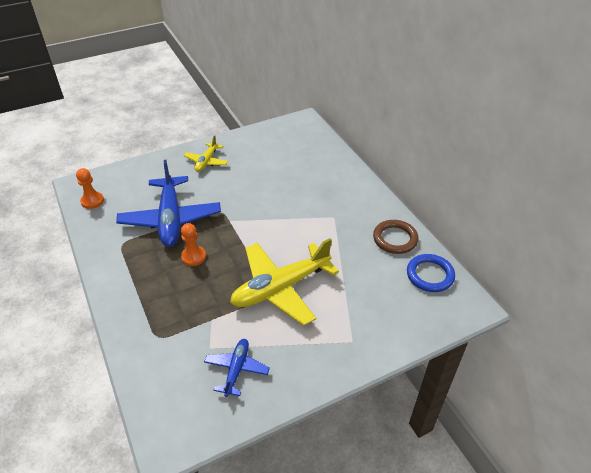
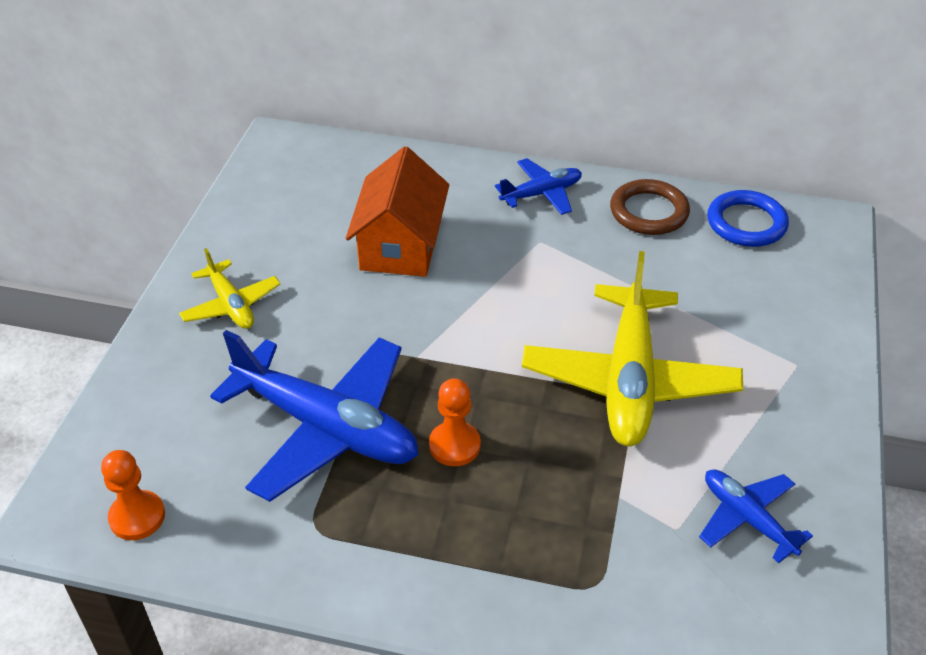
camera: 50 degrees left, 0 degrees up
(285, 181) = (400, 245): none -> orange house
(364, 201) = (541, 194): none -> blue plane

